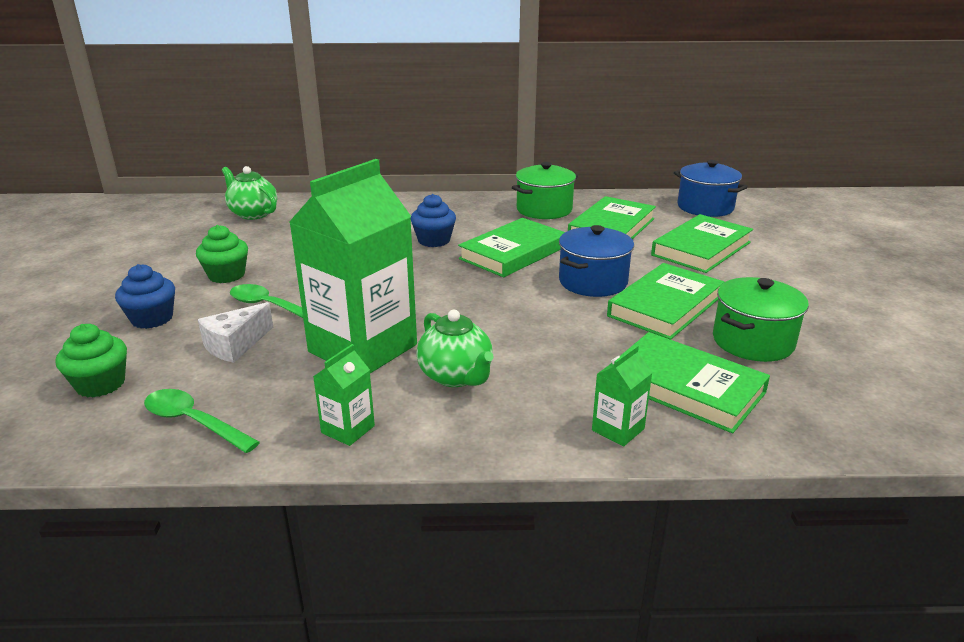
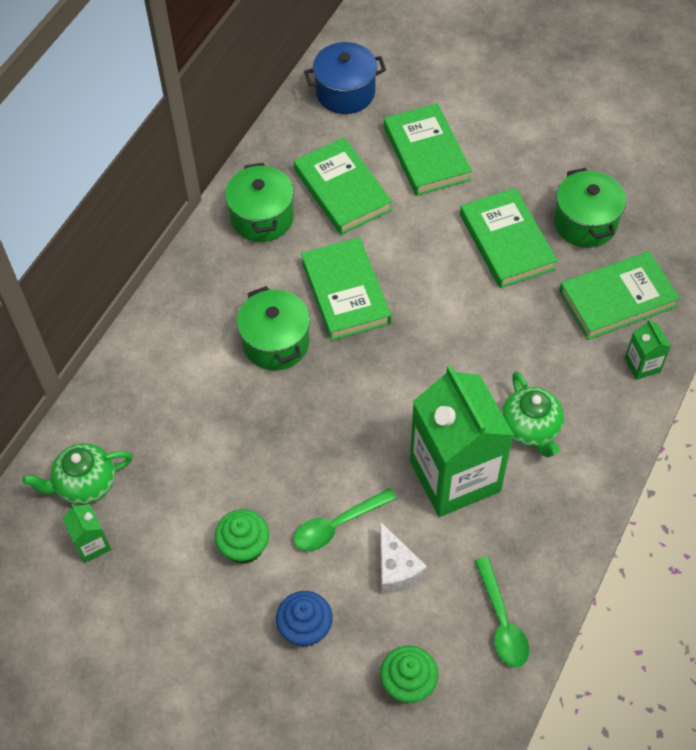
camera: 60 degrees left, 30 degrees up
(193, 422) = (502, 621): green spoon -> green spoon turned 75 degrees counterclockwise
(348, 429) = (562, 522): green carton -> green carton (92, 544)
(434, 240) = (276, 343): blue cupcake -> green pot
(456, 376) = (530, 428): green teapot -> green teapot turned 75 degrees clockwise
(593, 282) = (438, 265): blue pot -> none

